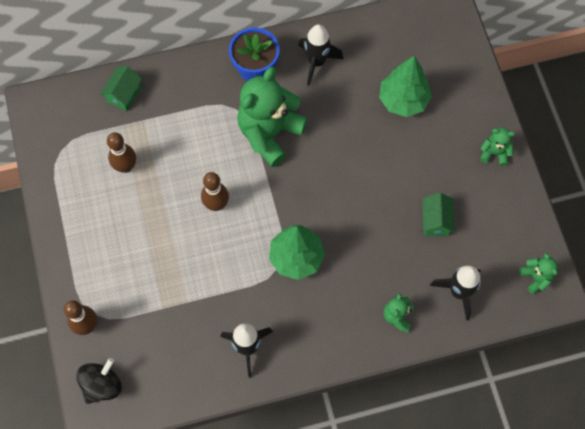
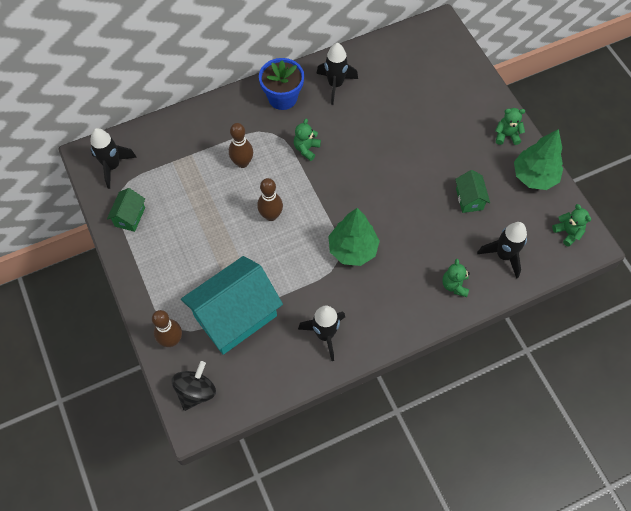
camera: 10 degrees left, 5 degrees down
(58, 120) = (112, 166): none -> black rocket
(124, 94) = (169, 136): green house -> green house (130, 217)
(126, 166) = (182, 196): brown bowling pin -> brown bowling pin (242, 163)
(158, 311) = (235, 316): none -> turquoise house
(269, 133) = (306, 149): green teddy bear -> green teddy bear, size x0.45
(403, 100) = (417, 104): green tree -> green tree (534, 176)

